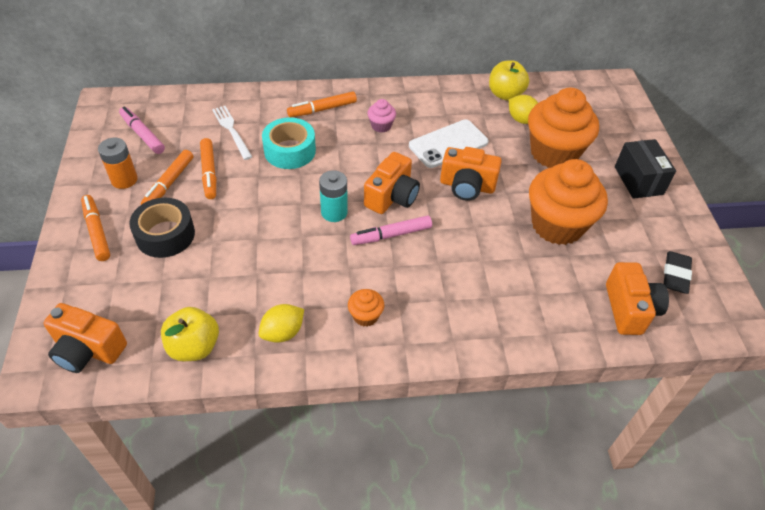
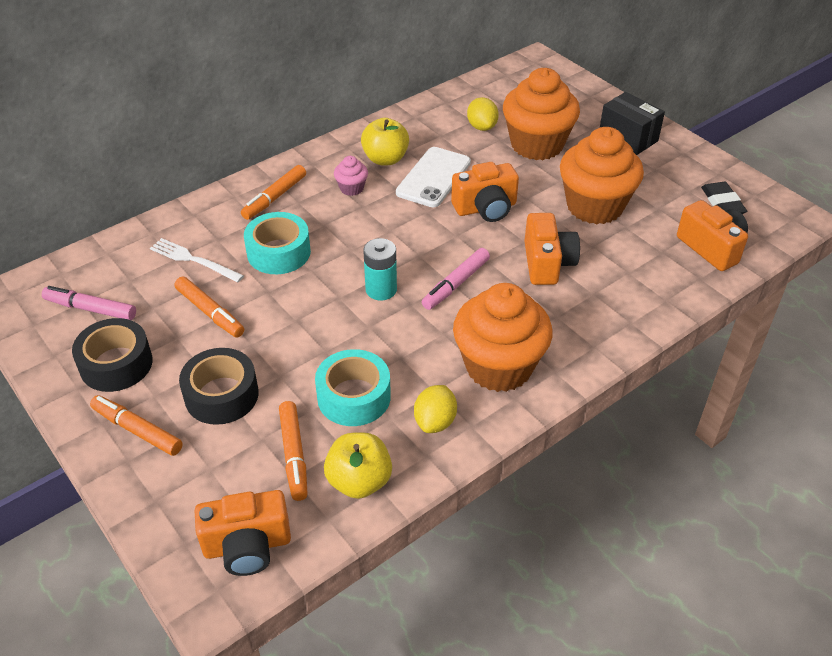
camera: 30 degrees left, 5 degrees down
(124, 180) = (116, 364): orange battery -> black tape
(169, 183) = (174, 344): orange marker -> orange marker (294, 455)
(245, 283) = (354, 397): none -> turquoise tape
(365, 316) = (499, 366): orange cupcake -> orange cupcake, size x2.32
(392, 197) = (424, 249): orange camera -> orange camera (547, 263)
(505, 94) = (445, 109): yellow apple -> yellow apple (385, 159)
(521, 120) = (482, 127): yellow lemon -> yellow lemon turned 60 degrees clockwise

